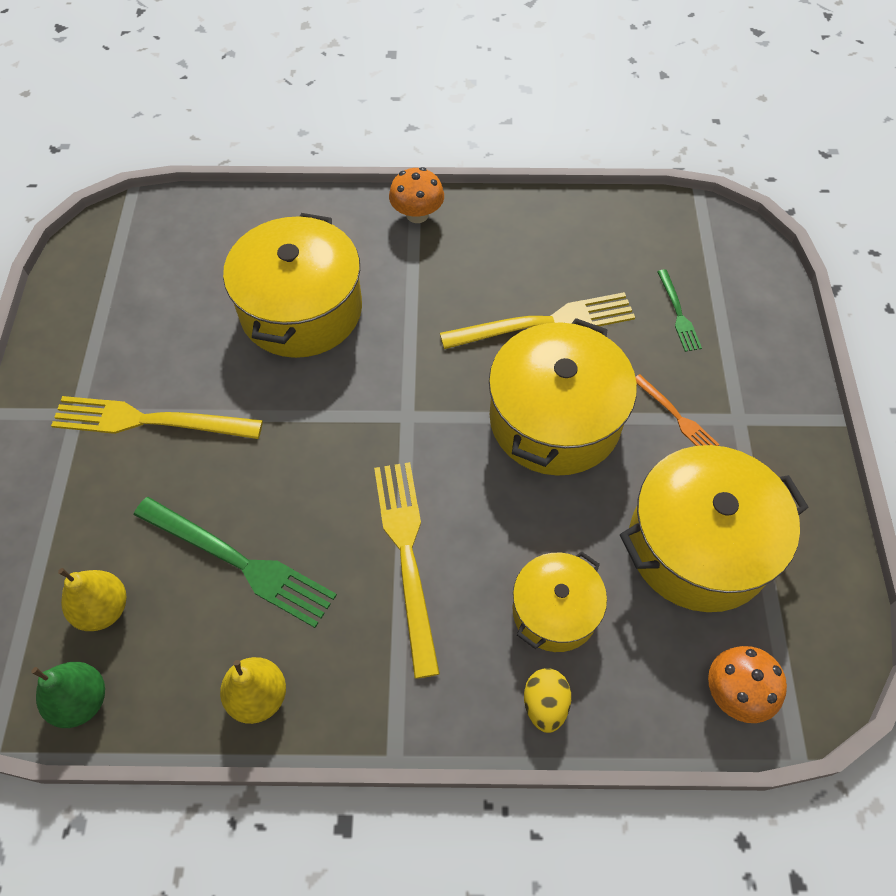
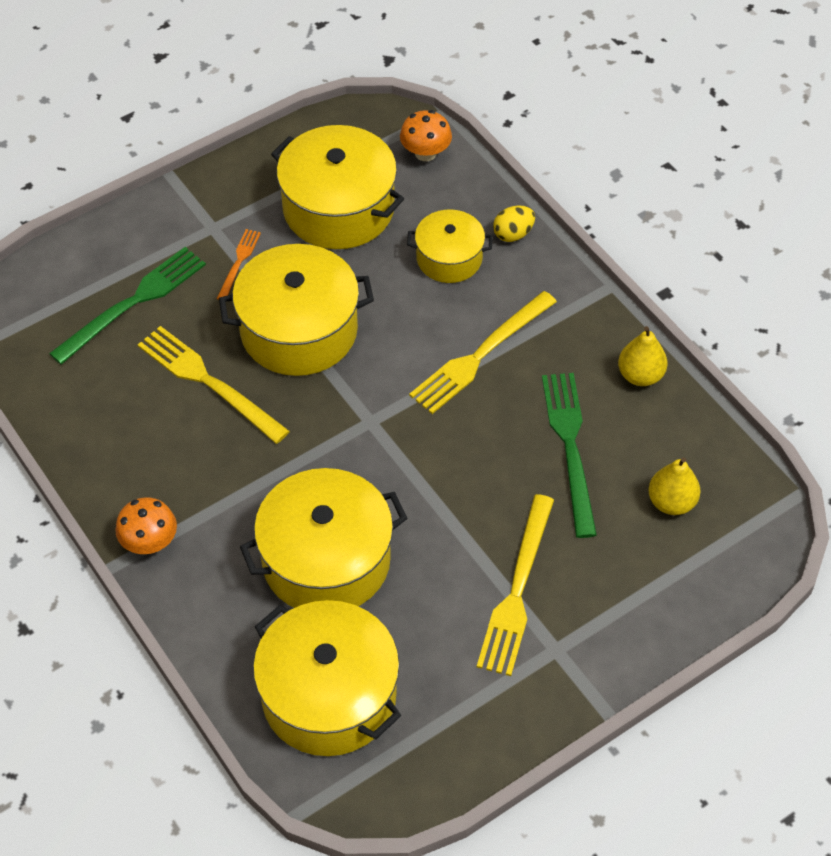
camera: 125 degrees left, 5 degrees down
(81, 701) = (732, 467): green pear -> none
(150, 420) = (517, 590): yellow fork -> yellow fork turned 45 degrees clockwise
(192, 252) = (329, 695): none -> yellow pot
(678, 313) = (133, 303): green fork -> green fork, size x1.93

